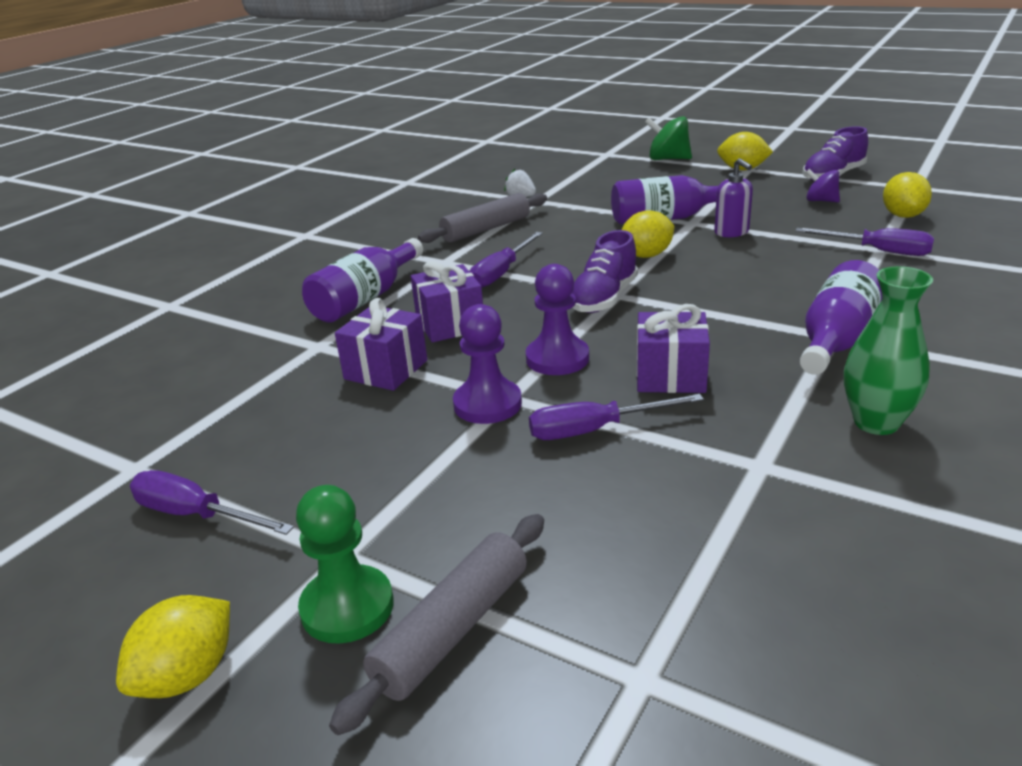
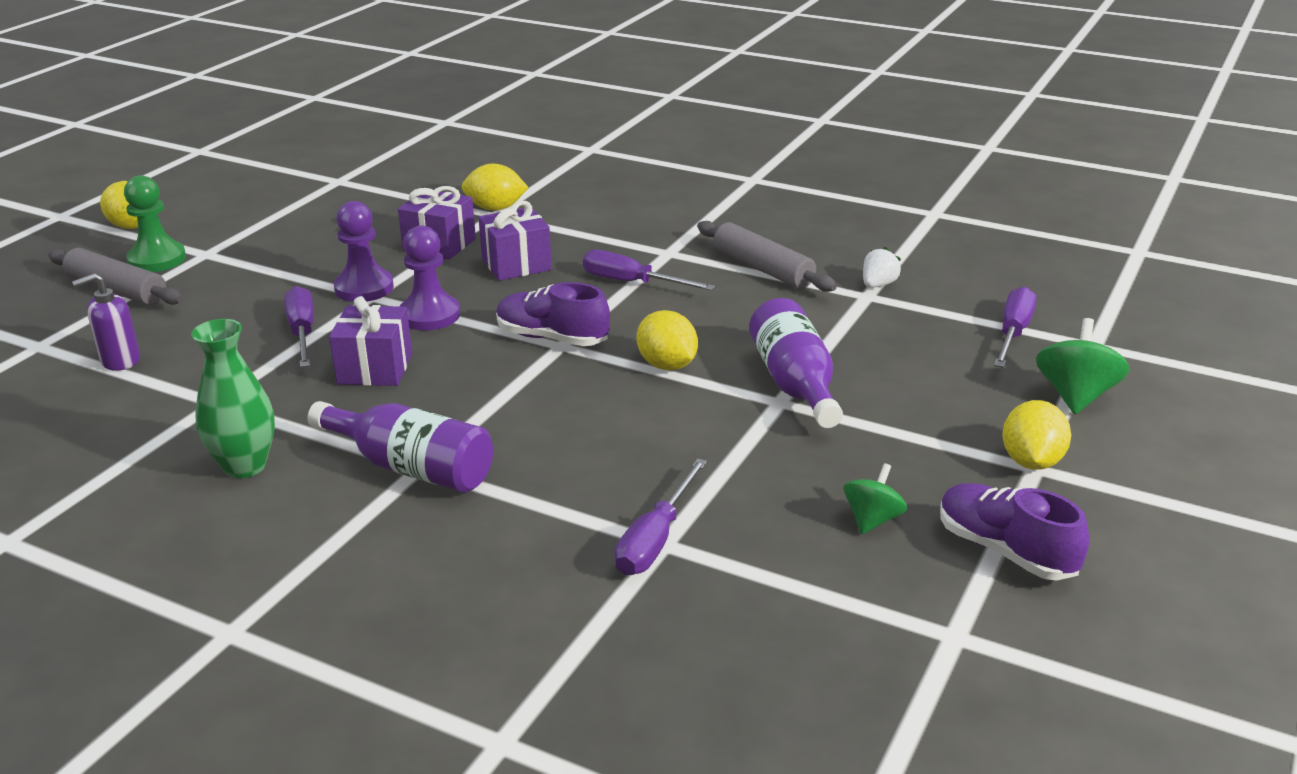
camera: 85 degrees right, 0 degrees up
(196, 515) = (273, 207): purple screwdriver -> purple screwdriver (1013, 333)
(365, 299) = (583, 223): purple bottle -> none
(731, 232) = (739, 429): purple soap dispenser -> purple soap dispenser (120, 361)
(821, 201) = (872, 520): purple spinning top -> green spinning top
(903, 215) = (801, 591): yellow lemon -> yellow lemon (495, 208)

